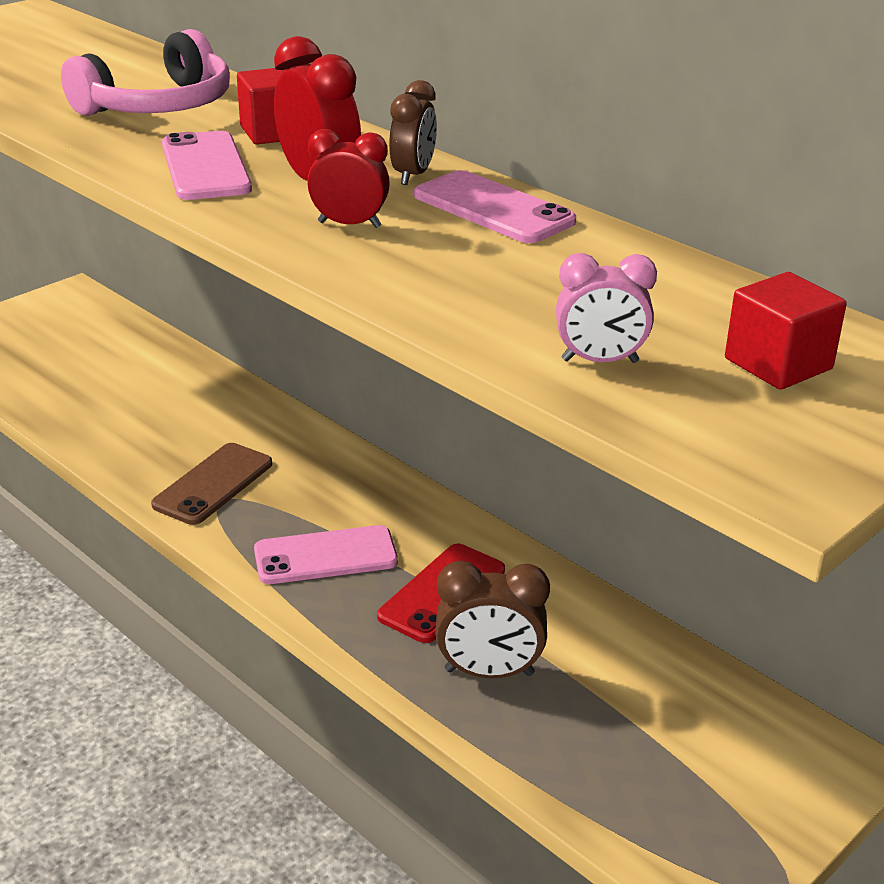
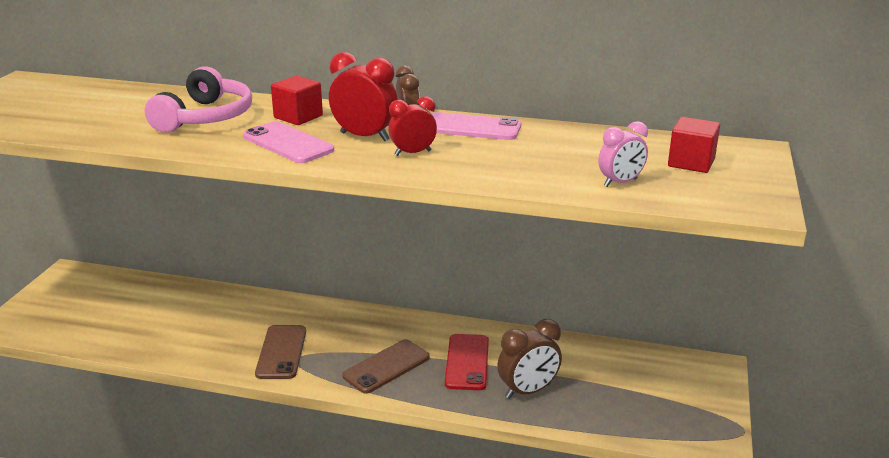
camera: 30 degrees left, 5 degrees down
(325, 556) = (386, 367): pink phone -> brown phone

